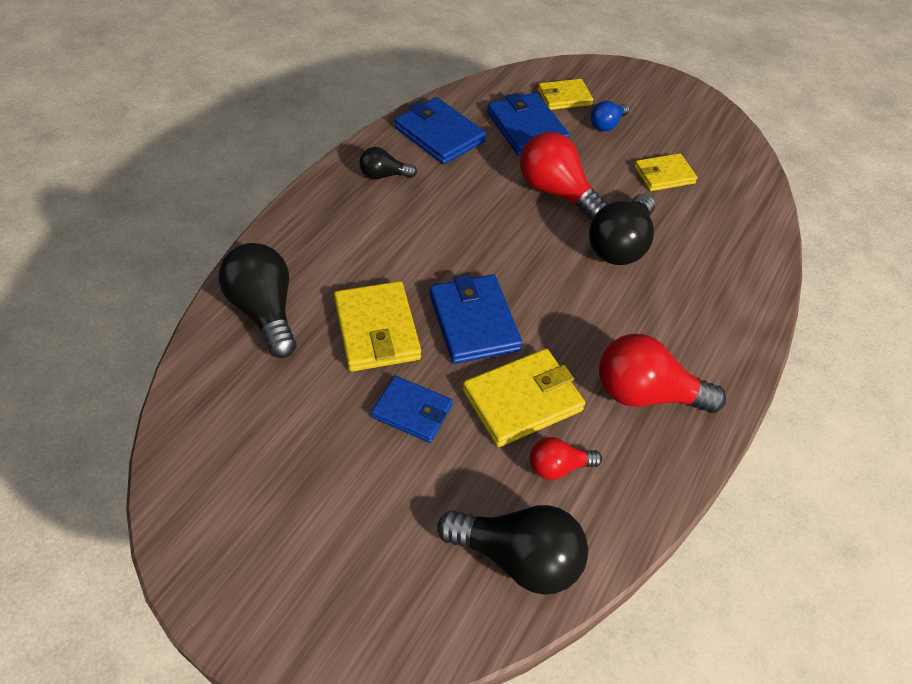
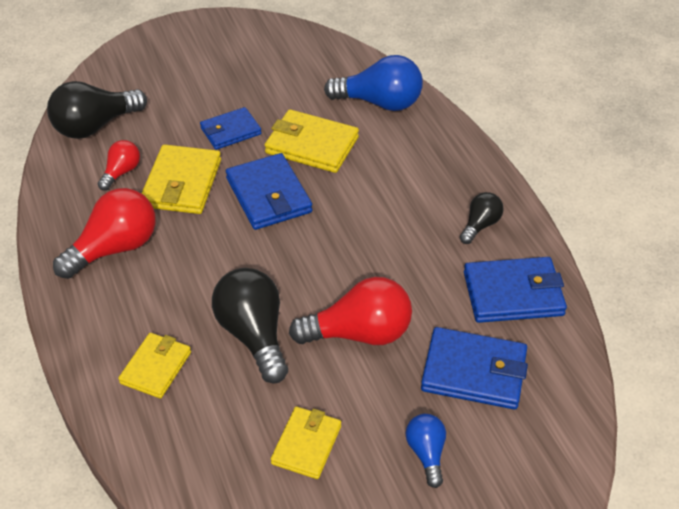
camera: 130 degrees right, 5 degrees down
(264, 311) = (380, 103): black light bulb -> blue light bulb
(473, 322) = (269, 195): blue wallet -> blue wallet turned 45 degrees clockwise
(564, 97) = (506, 446): yellow wallet -> yellow wallet (156, 367)

